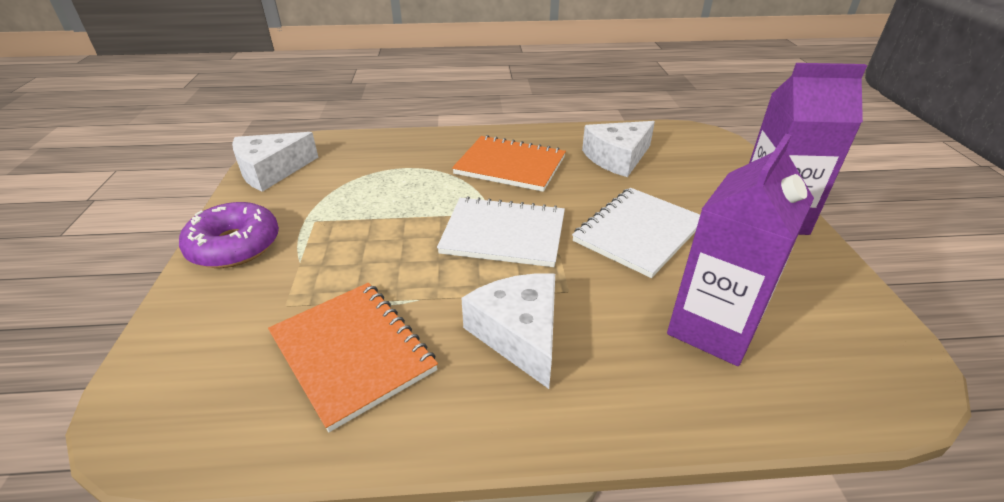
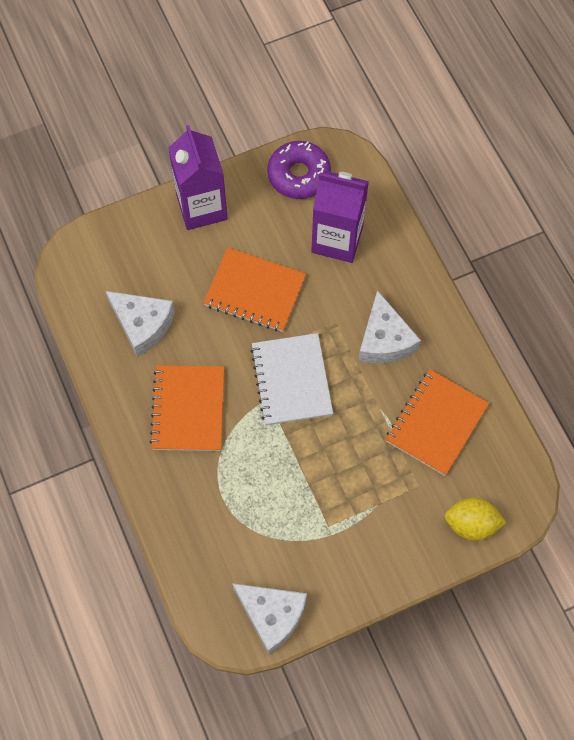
camera: 110 degrees left, 30 degrees up
(183, 343) = (471, 524): none -> yellow lemon
(234, 246) = (380, 564): purple donut -> purple donut (299, 175)
(519, 334) = (384, 339): white cheese -> white cheese turned 60 degrees counterclockwise
(639, 233) = (255, 291): white notebook -> orange notebook

